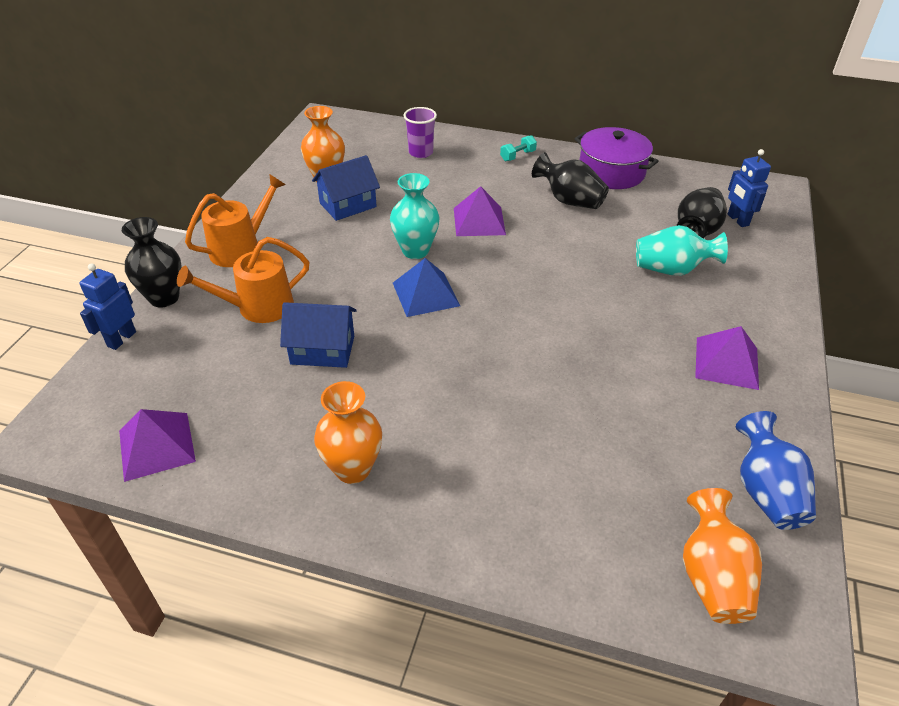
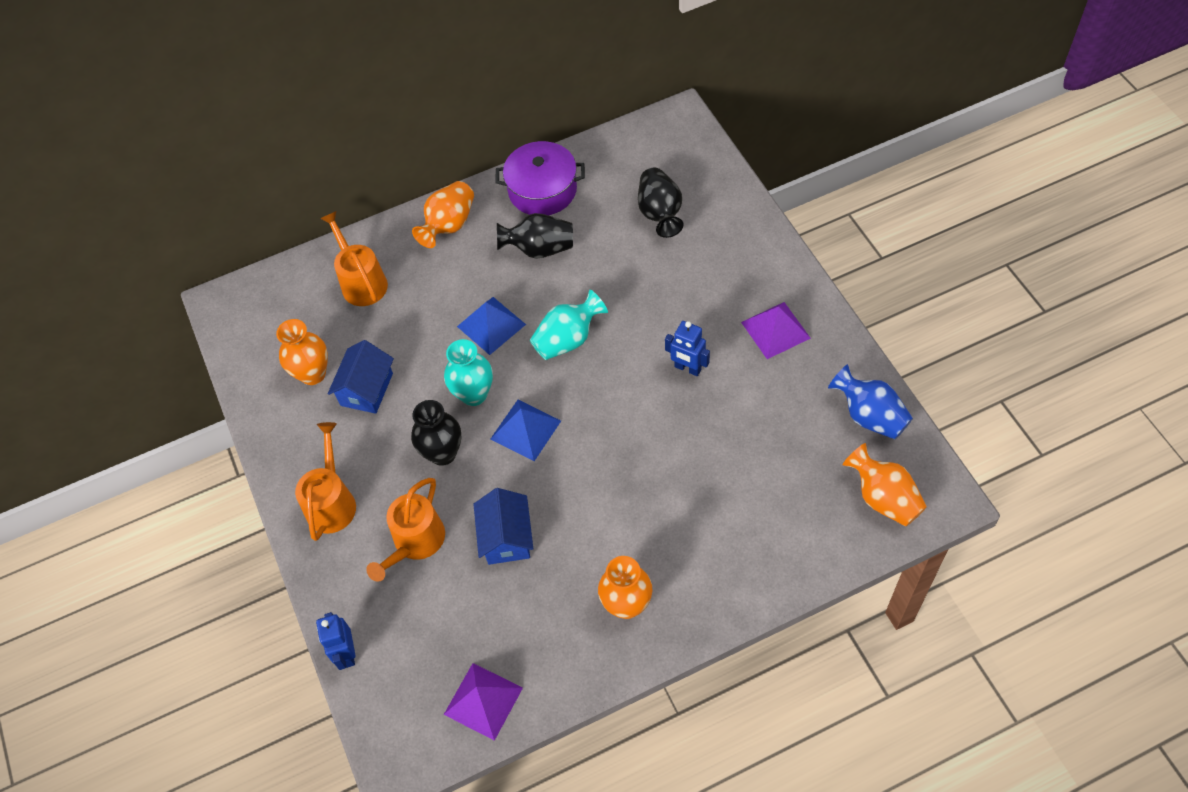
camera: 35 degrees left, 15 degrees up
(164, 298) = (331, 595): black vase -> black vase (443, 453)
(322, 350) = (506, 537): blue house -> blue house turned 60 degrees counterclockwise
(420, 152) = (361, 282): purple cup -> orange watering can
(479, 221) = (491, 325): purple pyramid -> blue pyramid
(517, 156) = (449, 225): turquoise dumbbell -> orange vase
(672, 270) = (675, 268): turquoise vase -> turquoise vase (568, 339)
(737, 220) = (679, 178): blue robot -> blue robot (687, 368)

